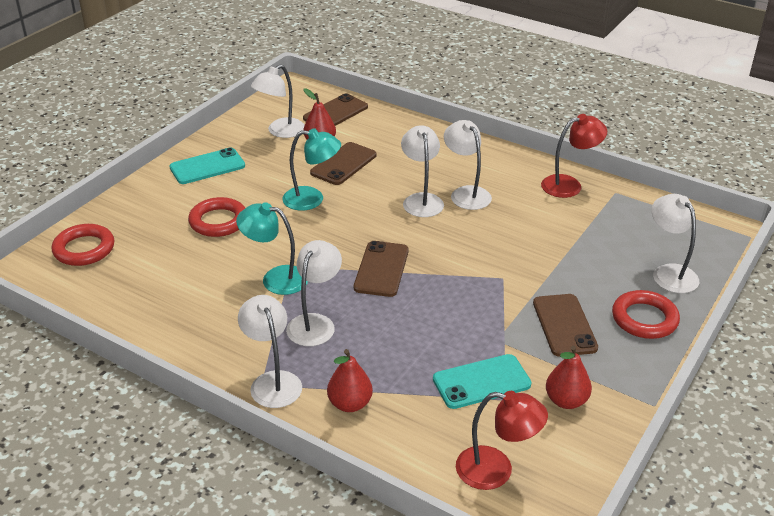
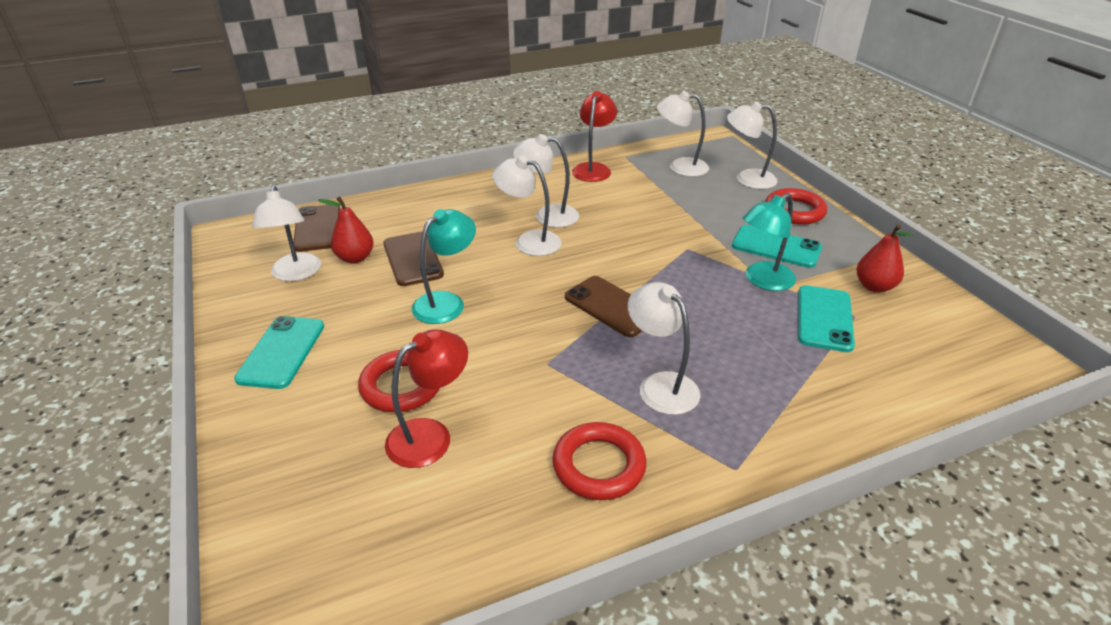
camera: 55 degrees left, 0 degrees up
(84, 249) = (306, 543): red ring -> red ring (599, 465)
(272, 381) = (737, 458): white lamp -> white lamp (680, 167)
(275, 278) = (557, 383): turquoise lamp -> turquoise lamp (763, 281)
(350, 404) = (810, 413): red pear -> none
(496, 470) = (950, 360): red lamp -> red lamp (430, 435)
(564, 325) = (776, 247): brown phone -> turquoise phone

